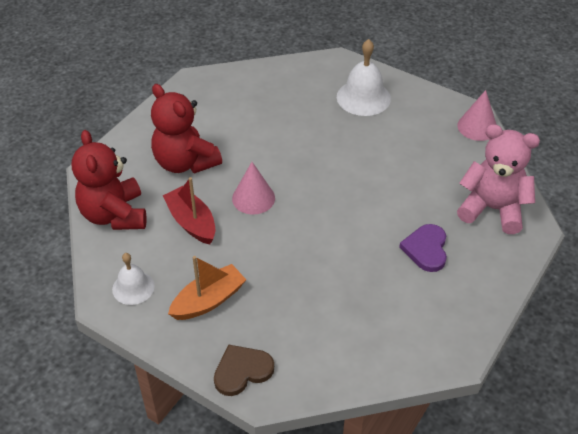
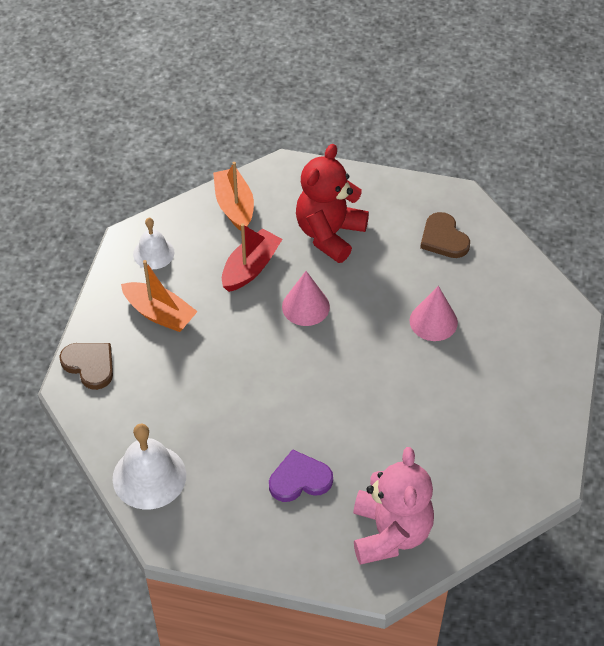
camera: 70 degrees right, 5 degrees up
(114, 215) = (234, 206): red teddy bear -> orange boat
(229, 100) = (443, 238): none -> brown heart
(363, 97) = (517, 360): white bell -> white bell (149, 476)
(477, 127) = (527, 490): pink cone -> pink cone (433, 321)

